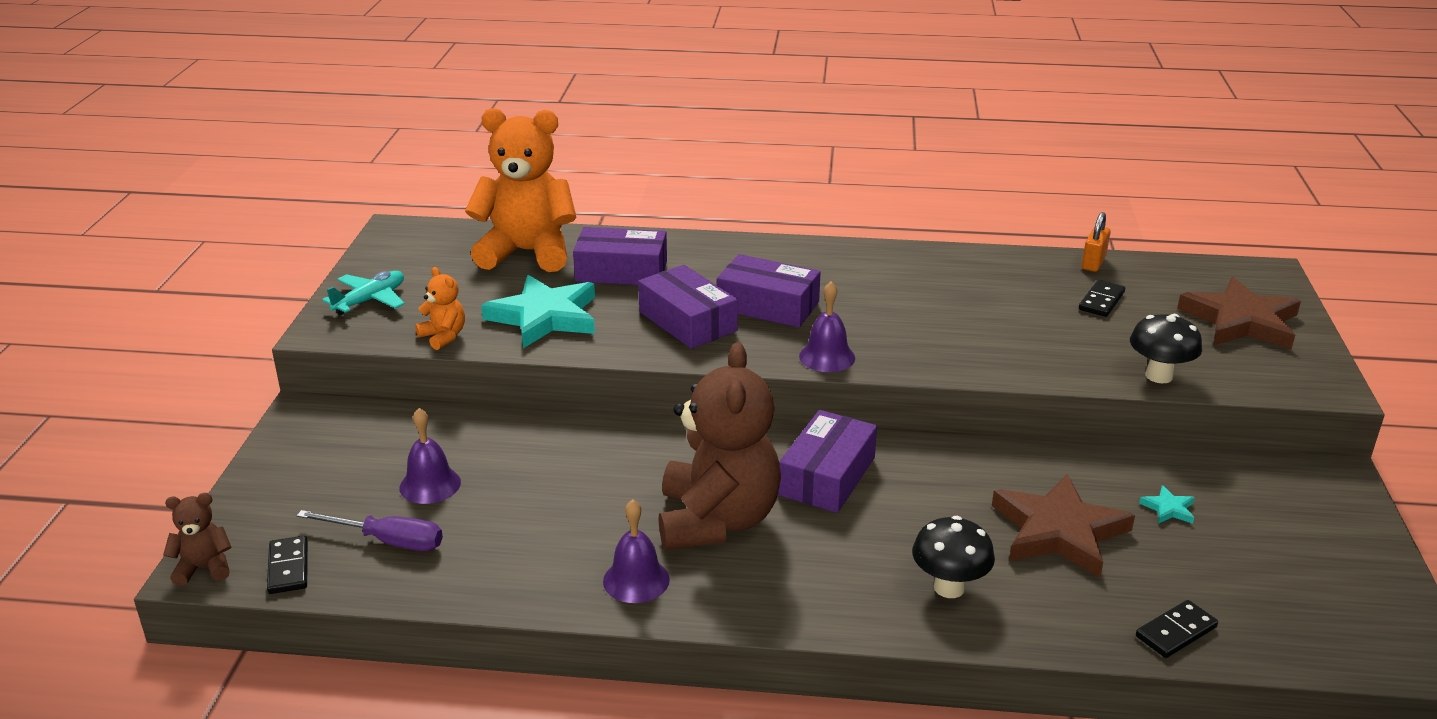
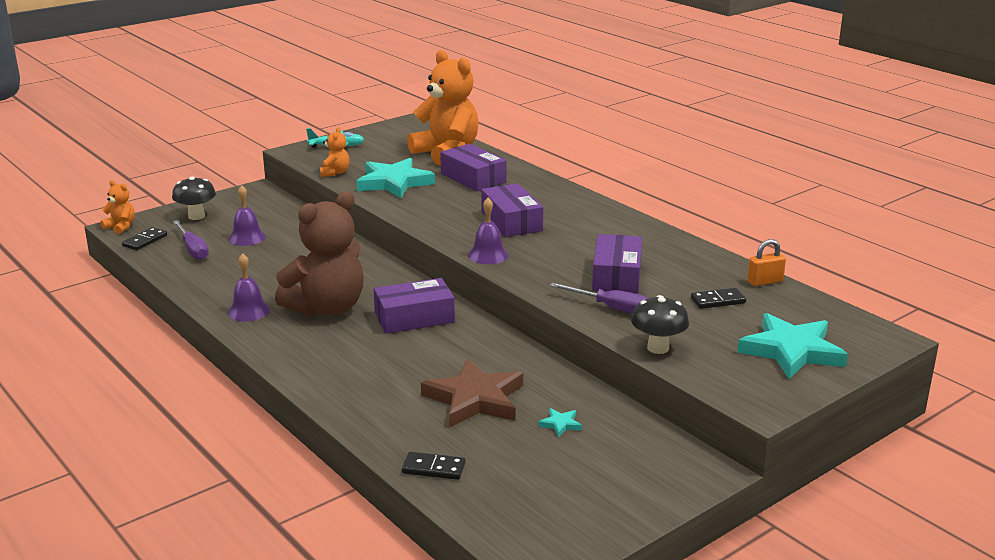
camera: 45 degrees right, 5 degrees down
(204, 568) = (121, 227): brown teddy bear -> orange teddy bear
(688, 321) = (455, 211): purple box -> purple box (617, 276)
(949, 587) = (368, 388): black mushroom -> black mushroom (196, 216)
(1046, 356) = (611, 308): none -> purple screwdriver
(1241, 321) = (791, 351): brown star -> turquoise star

